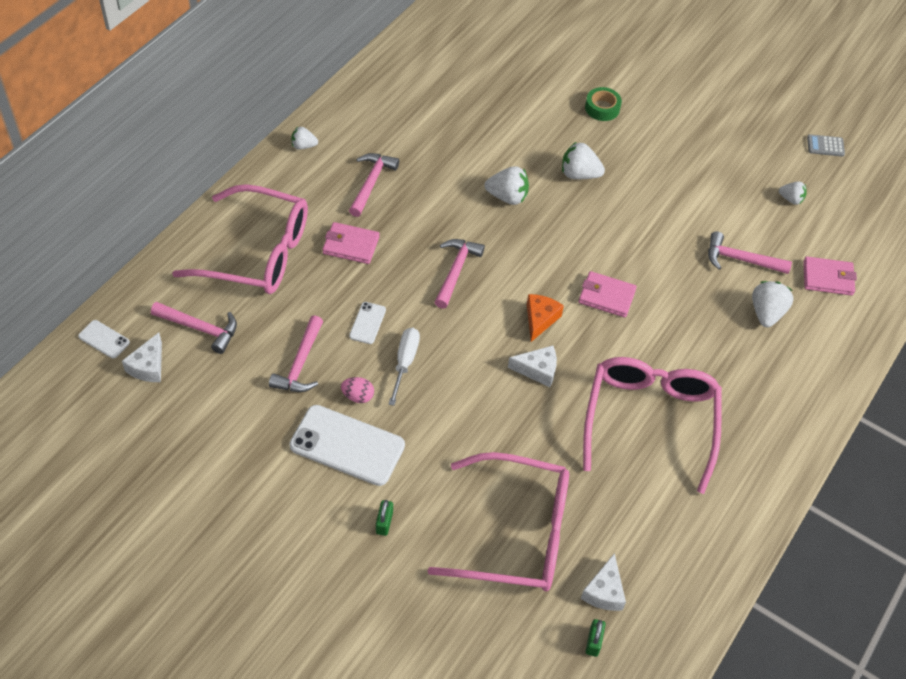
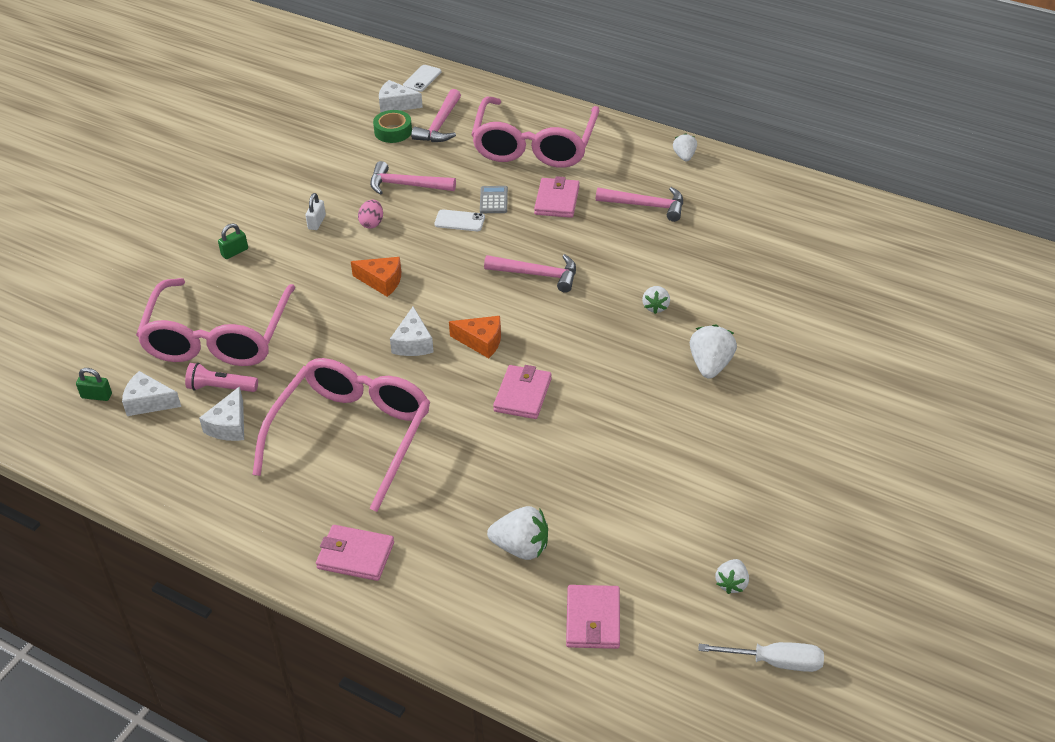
camera: 90 degrees right, 10 degrees down
(347, 446) = (316, 222): white phone -> white padlock
(384, 523) = (234, 252): green padlock -> green padlock turned 45 degrees counterclockwise
(405, 363) = (413, 249): white screwdriver -> white screwdriver (775, 662)
(449, 391) = (382, 281): none -> orange cheese
(507, 197) = (655, 307): white strawberry -> white strawberry, size x0.62
(587, 527) = (220, 387): none -> pink flashlight
(602, 108) = (835, 383): green tape -> green tape (393, 131)
(636, 518) = (229, 425): none -> white cheese
(650, 420) = (352, 435): pink glasses -> pink glasses turned 75 degrees counterclockwise
(740, 259) = (606, 522): pink hammer -> none
(780, 421) = (355, 555): none -> pink wallet
(825, 146) = (856, 633): grey calculator -> grey calculator (493, 200)

